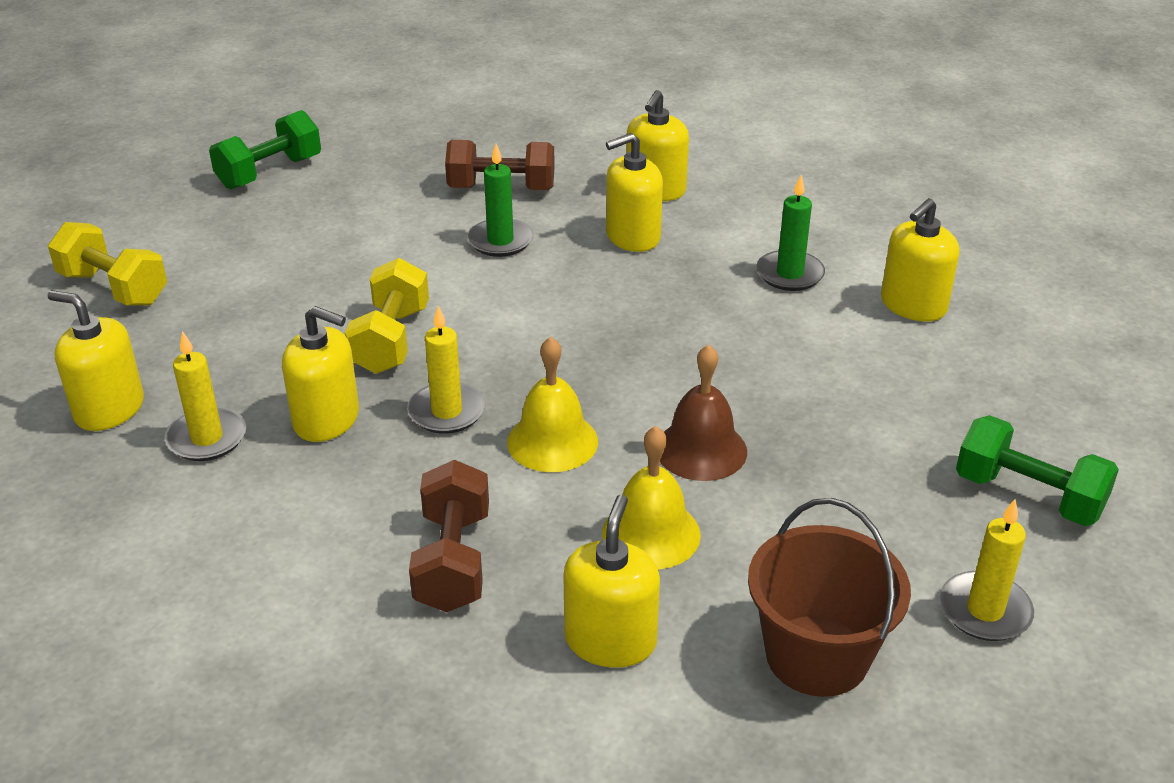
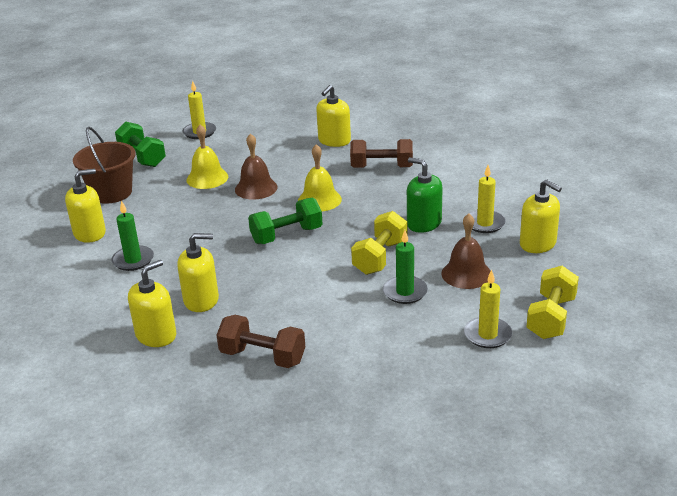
camera: 160 degrees left, 5 degrees down
(113, 288) = (551, 317): yellow dumbbell -> yellow dumbbell turned 60 degrees clockwise
(241, 334) = (466, 274): none -> brown bell
(270, 172) = (439, 408): green dumbbell -> green dumbbell (286, 235)
(326, 419) = (424, 223): yellow soap dispenser -> green soap dispenser
(447, 412) = (363, 218): yellow candle -> yellow candle (487, 335)
(453, 561) = (382, 167): brown dumbbell -> brown dumbbell turned 75 degrees clockwise
(500, 241) = (287, 311): green candle -> green candle (405, 292)
(651, 533) = (299, 165): yellow bell -> yellow bell (207, 178)
(817, 655) = (267, 130): brown bucket -> brown bucket (111, 193)

